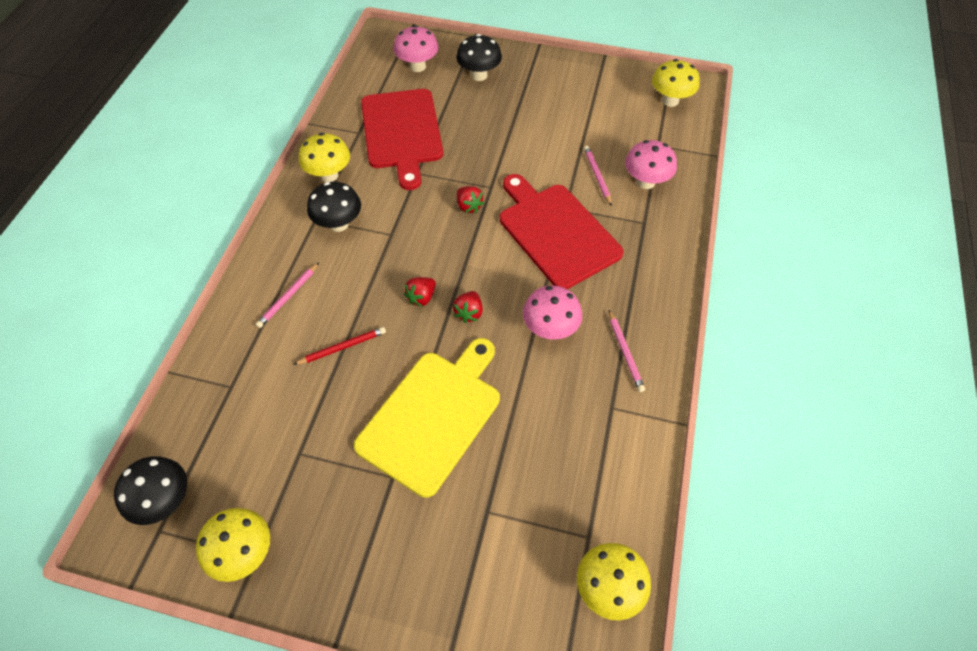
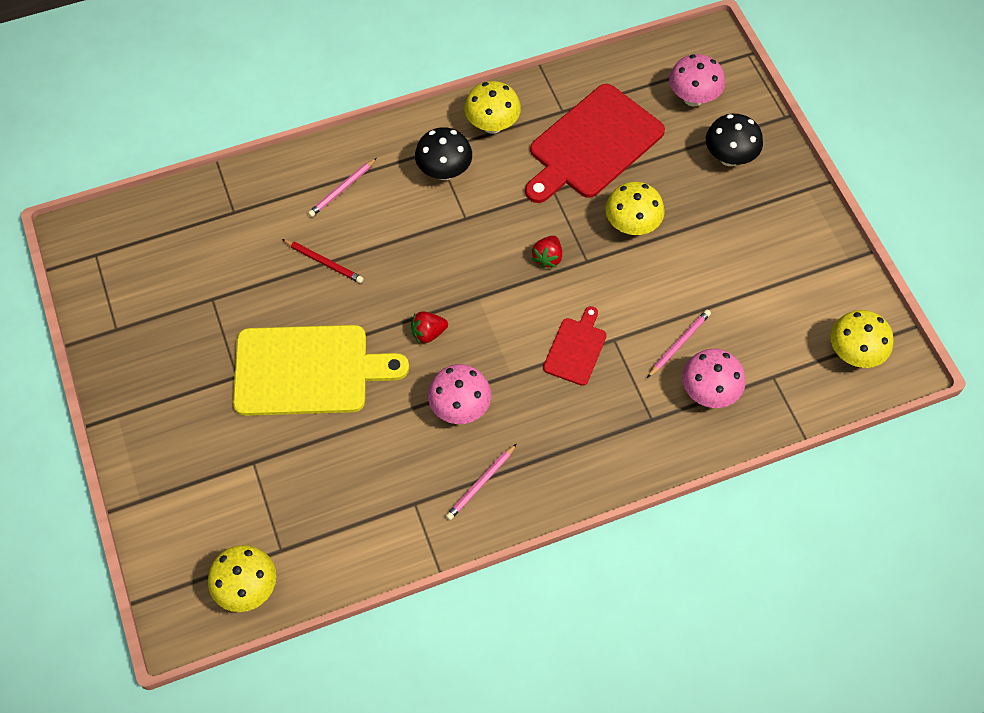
camera: 55 degrees right, 5 degrees up
(165, 501) = (118, 241): black mushroom -> none
(244, 552) = (115, 320): yellow mushroom -> yellow mushroom (632, 225)
(288, 296) = (342, 189): pink pencil -> pink pencil turned 45 degrees counterclockwise
(421, 297) = (416, 286): red strawberry -> none
(556, 232) = (576, 349): red cutting board -> red cutting board, size x0.50

